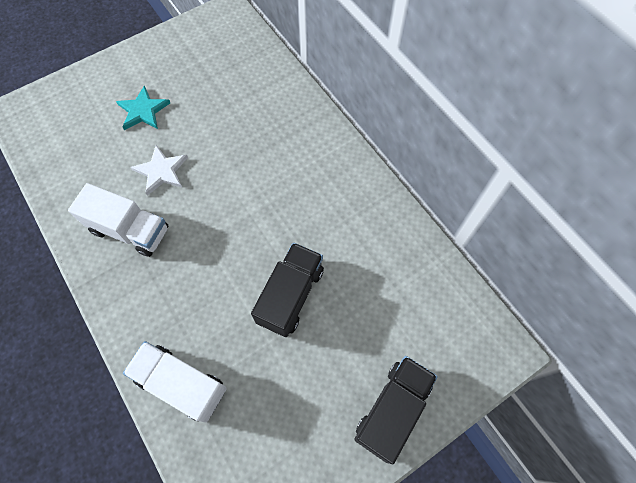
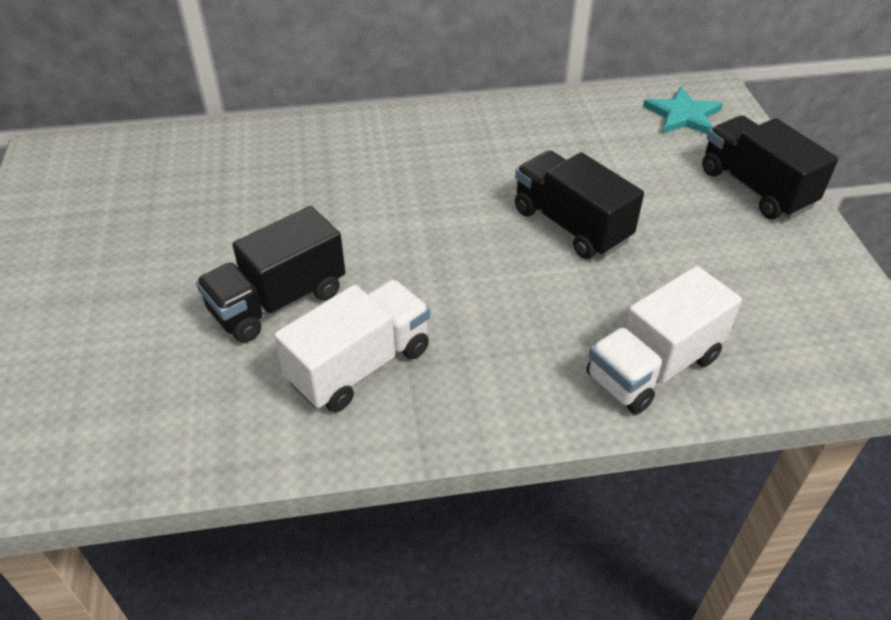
camera: 65 degrees left, 20 degrees down
(143, 110) = (139, 294): turquoise star -> turquoise star (683, 115)
(161, 171) = (278, 301): white star -> black truck

